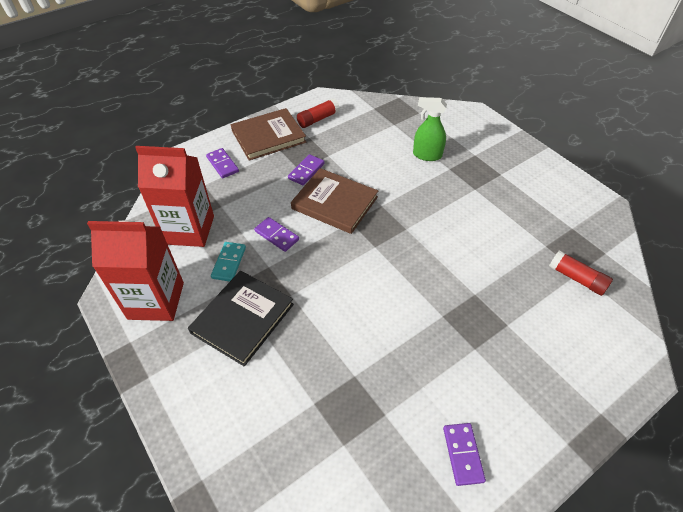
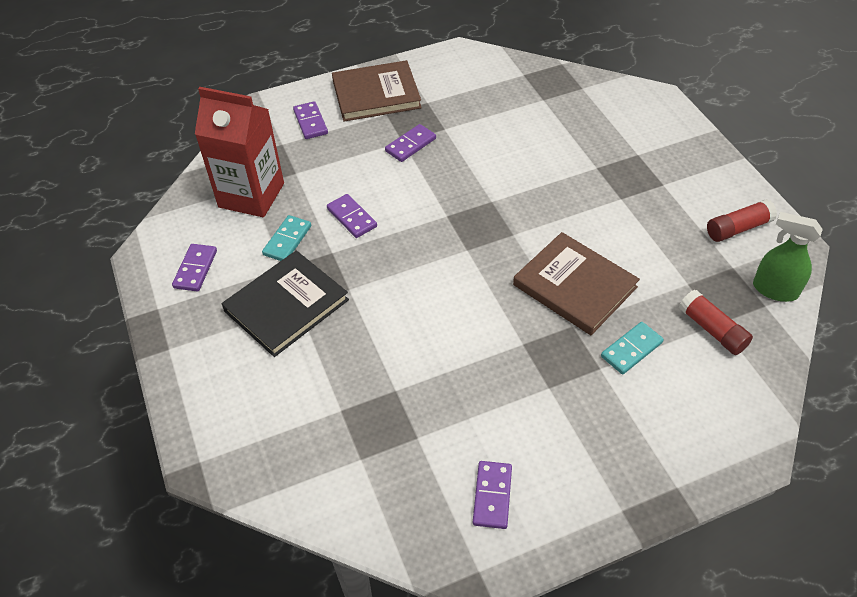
camera: 15 degrees right, 0 degrees up
(156, 300) = (195, 269): red carton -> purple domino
(318, 119) = (445, 80): red glue stick -> red glue stick (738, 228)
(334, 203) = (434, 189): brown book -> brown book (574, 286)
(427, 155) = (572, 146): green spray bottle -> green spray bottle (774, 290)
(525, 305) = (631, 349): none -> turquoise domino

